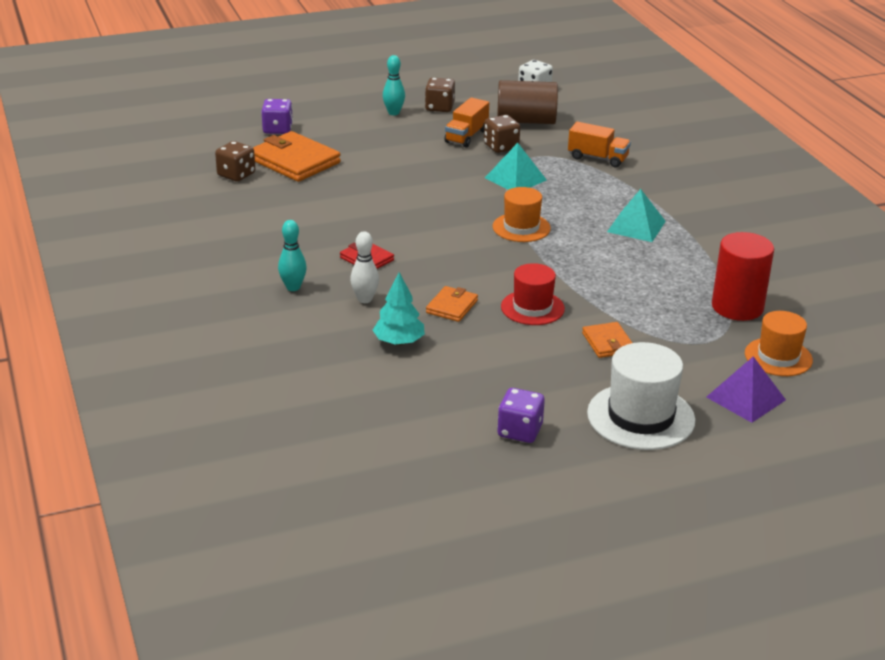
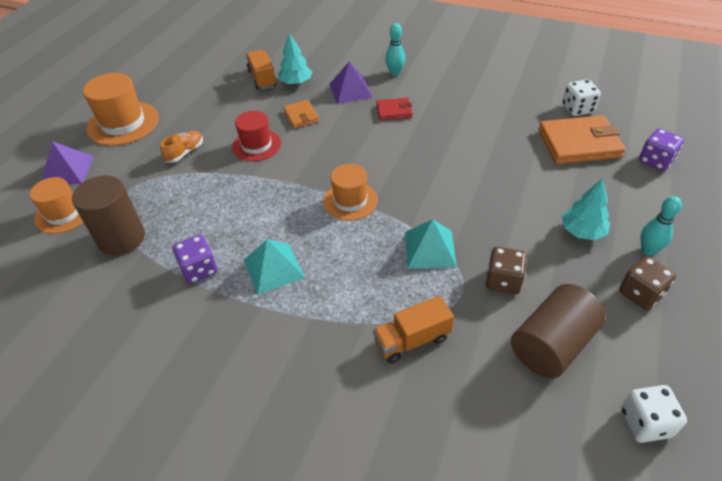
camera: 135 degrees right, 15 degrees up
(236, 175) = (577, 109): brown dice -> white dice
(365, 299) = (350, 90): white bowling pin -> purple pyramid
(408, 135) = (582, 231): none -> turquoise tree
(466, 136) = (548, 270): orange truck -> orange truck (262, 78)
(520, 431) = (178, 82): purple dice -> purple dice (199, 269)
(607, 343) = (185, 152): orange wallet -> orange shoe
(640, 417) = (123, 123): white hat -> orange hat
(737, 307) = (121, 238): red cylinder -> brown cylinder

